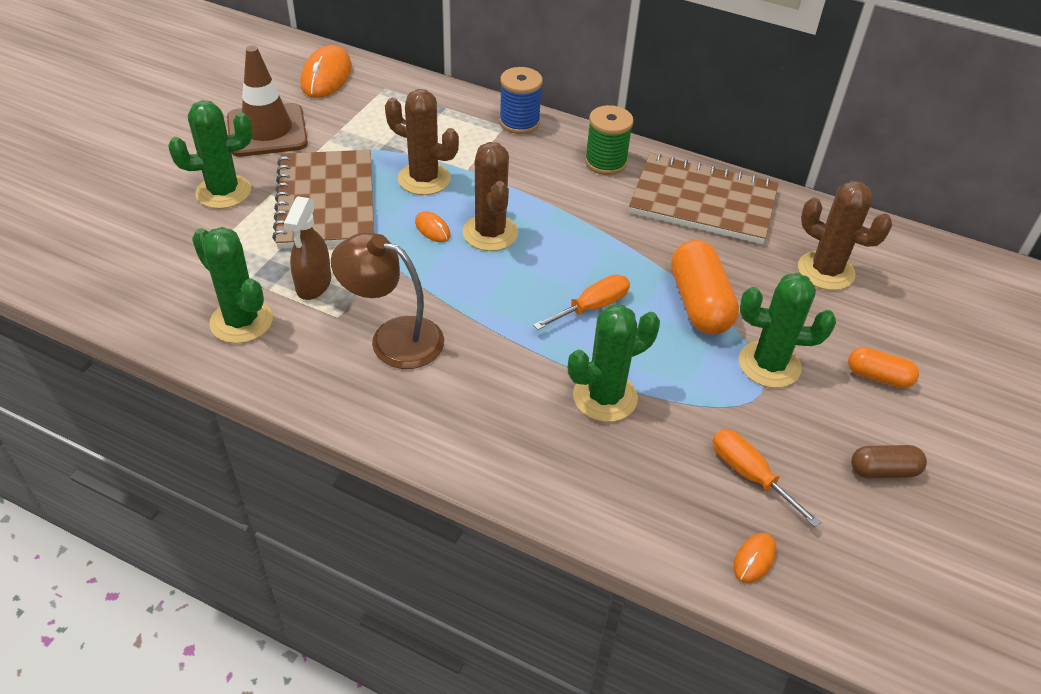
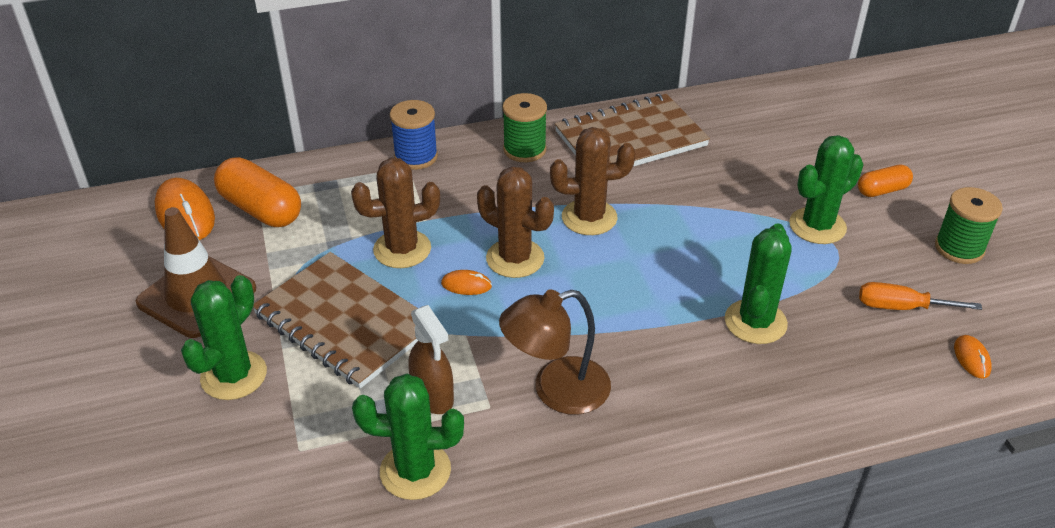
camera: 40 degrees left, 5 degrees down
(592, 307) = (662, 264): orange screwdriver -> none
(699, 303) = (724, 213): orange capsule -> orange capsule (261, 209)
(825, 271) = (766, 139): brown cactus -> brown cactus (589, 217)
(883, 470) = (959, 248): brown capsule -> green spool

